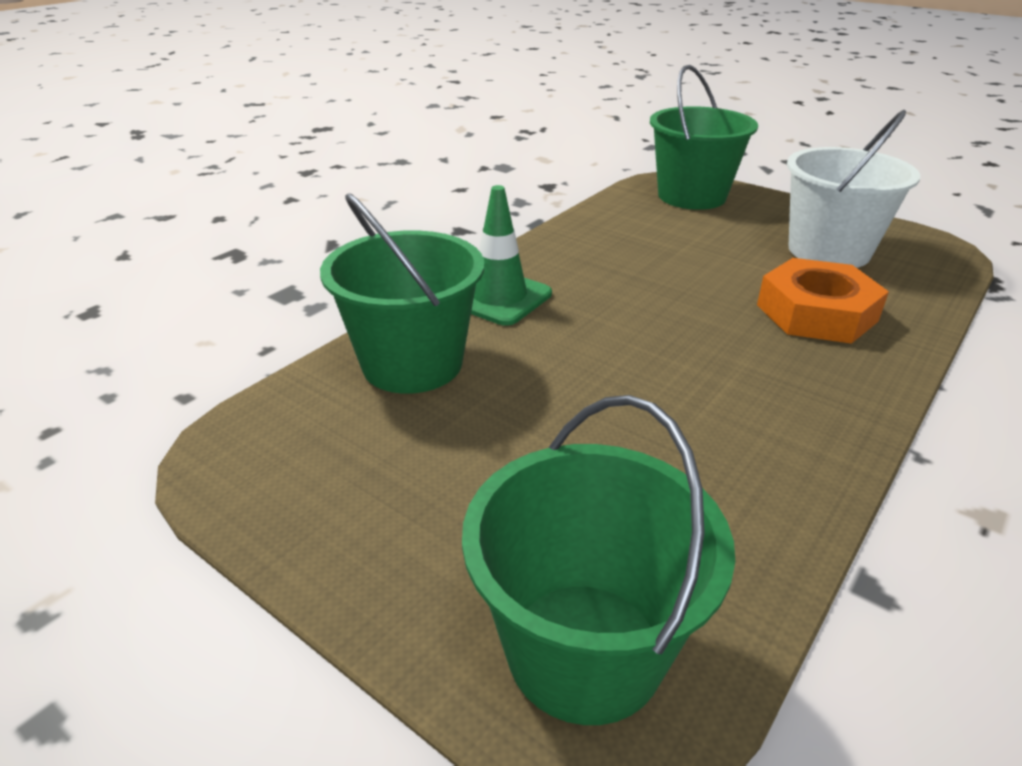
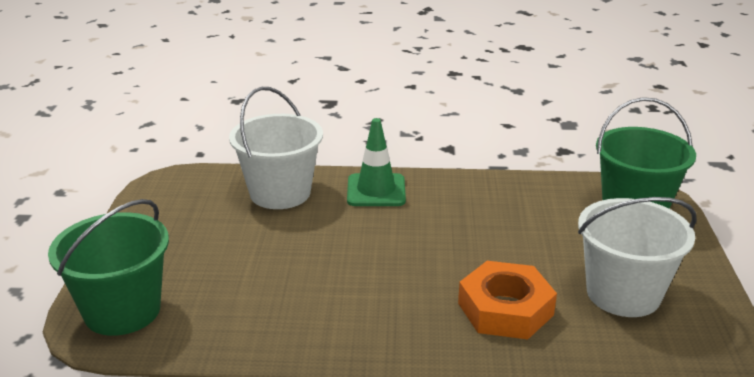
camera: 55 degrees right, 5 degrees down
(412, 363) = (280, 193): green bucket -> white bucket

